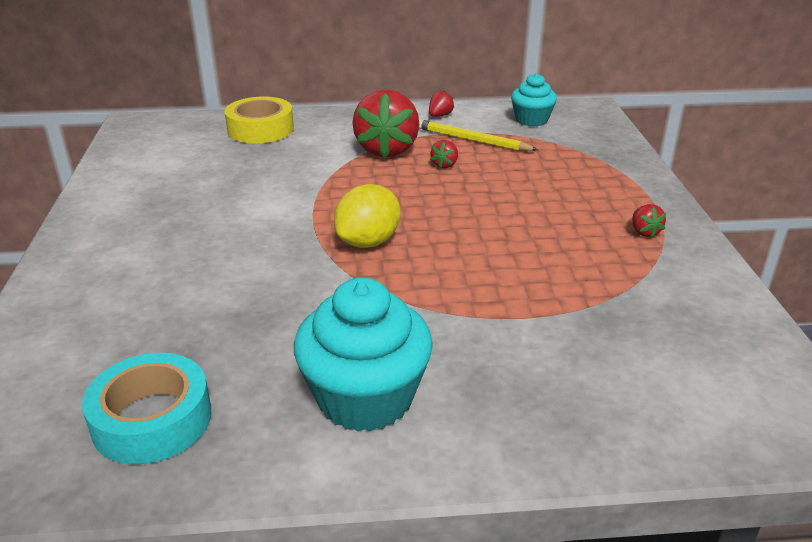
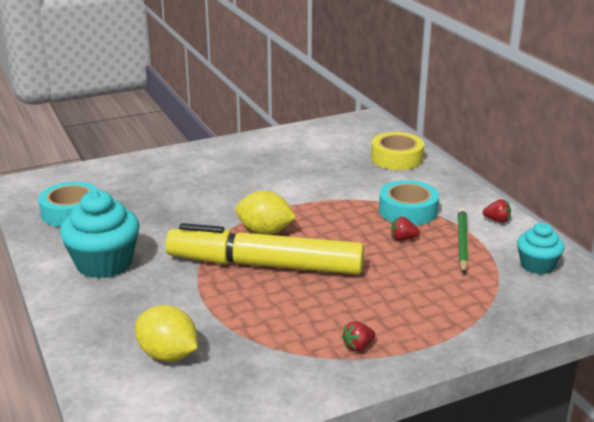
camera: 70 degrees right, 5 degrees down
(387, 150) = (408, 210): red strawberry -> turquoise tape
(452, 256) = (265, 265): none -> yellow marker
(472, 140) = (462, 243): yellow pencil -> green pencil
(637, 365) = (168, 355): none -> yellow lemon

